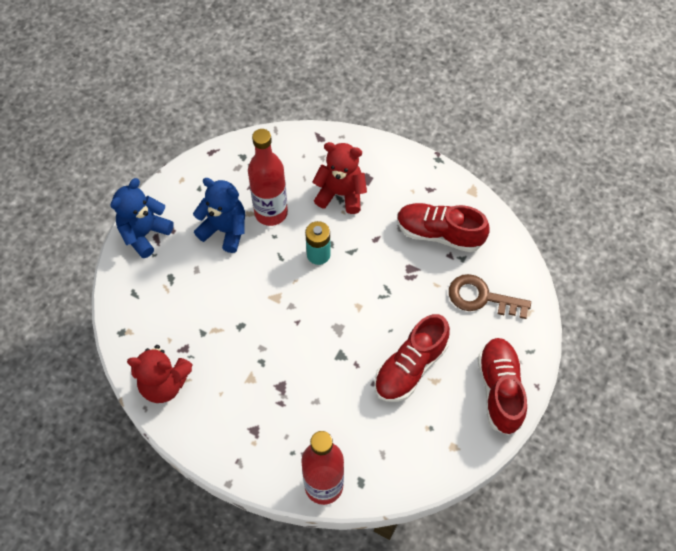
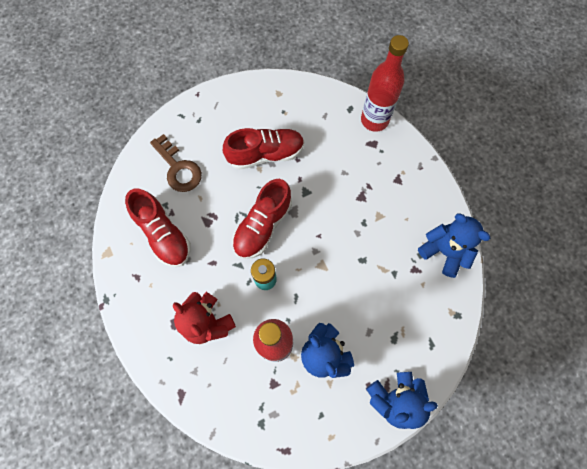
camera: 145 degrees left, 10 degrees up
(164, 384) = (444, 251): red teddy bear -> blue teddy bear
(499, 390) = (222, 105): red shoe -> red shoe (263, 226)

